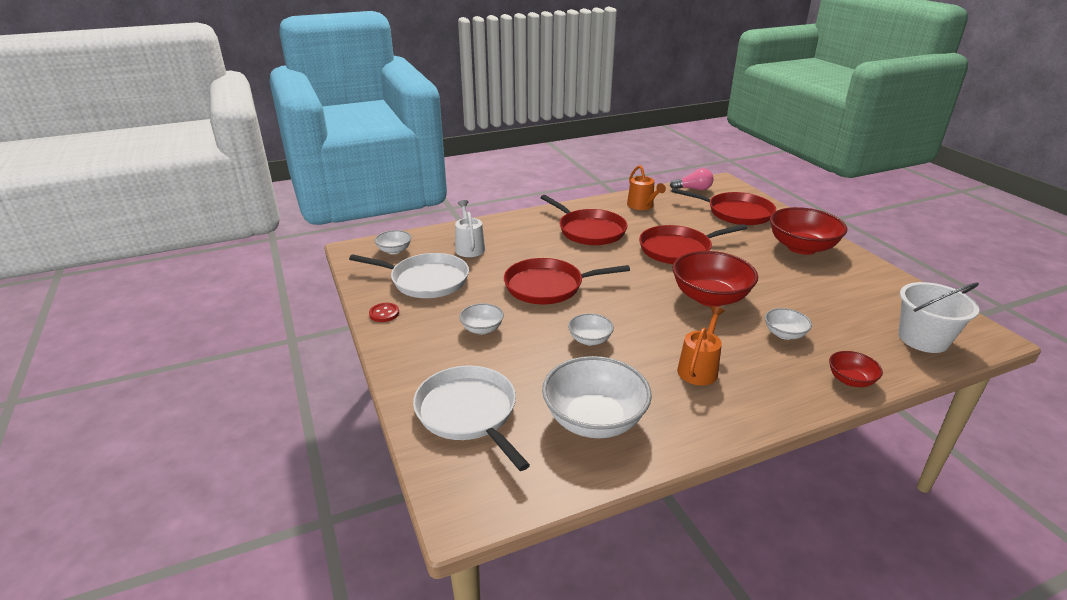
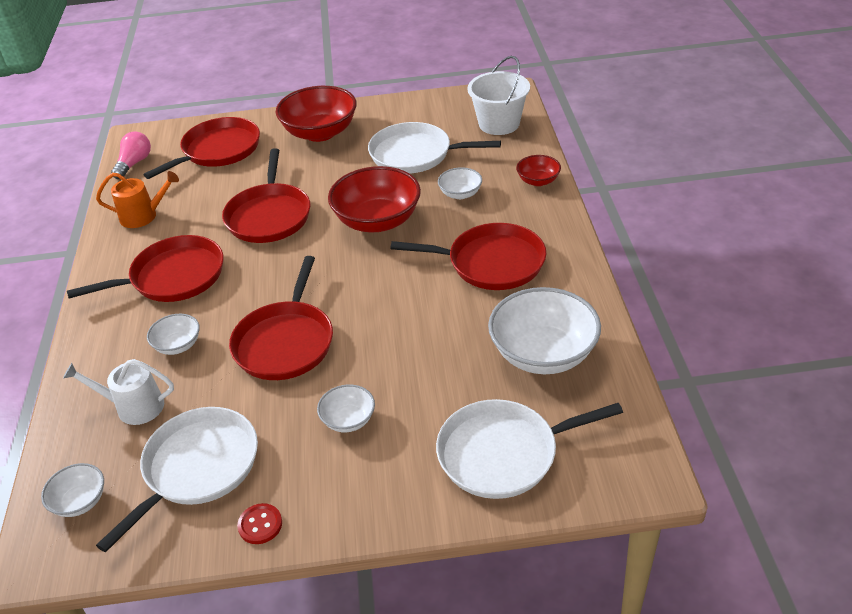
camera: 70 degrees left, 10 degrees up
(590, 340) = (412, 328): white bowl -> white bowl (178, 345)
(699, 369) = (491, 263): orange watering can -> red pan
(819, 299) = (415, 154): none -> white pan

